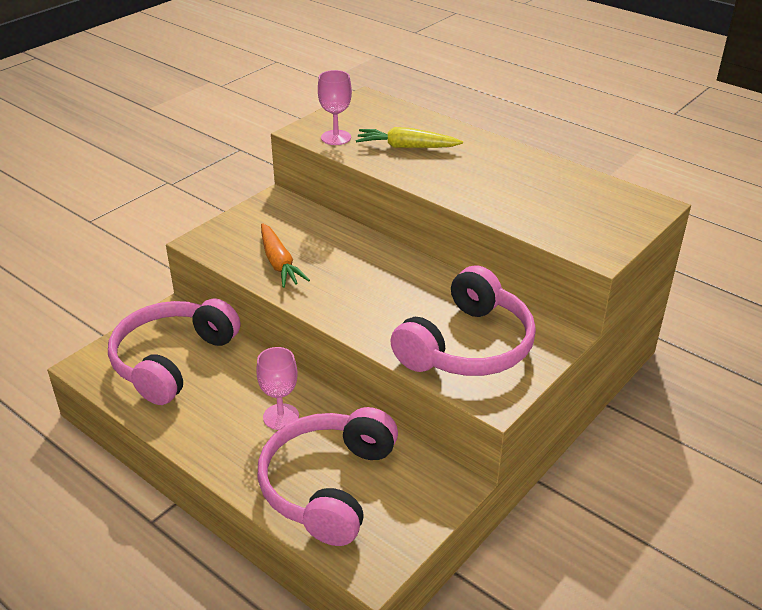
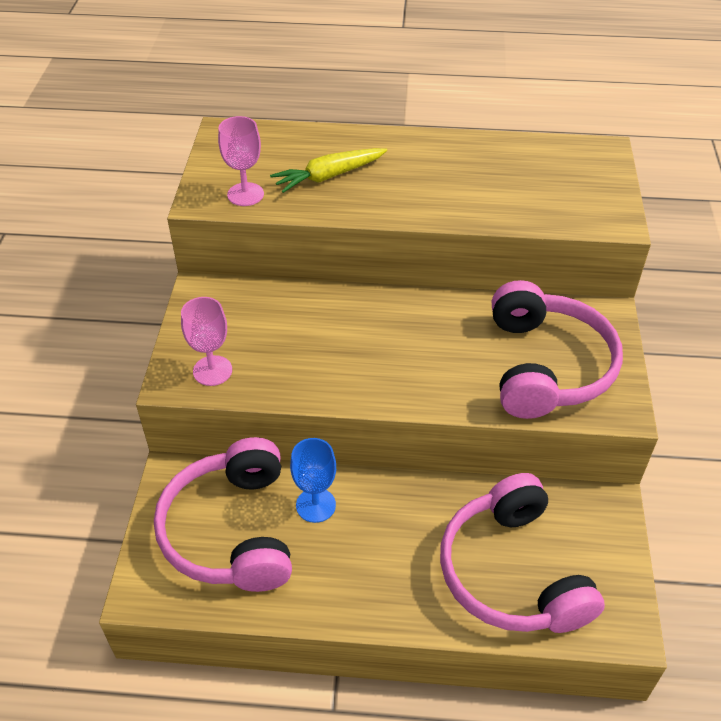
camera: 35 degrees left, 10 degrees up
(240, 374) = (315, 505): none -> blue goblet
(279, 263) = (285, 366): orange carrot -> none
(281, 417) = (401, 528): pink goblet -> pink goblet (212, 370)

